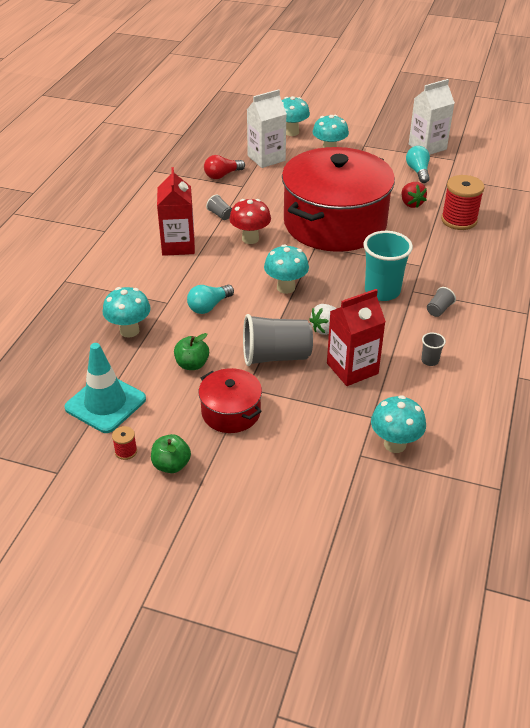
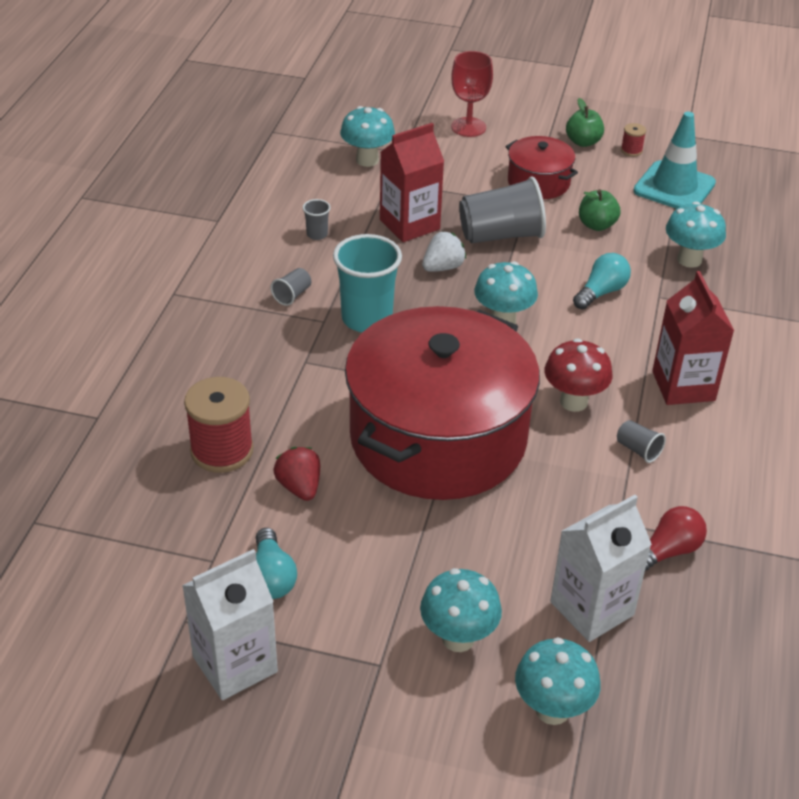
camera: 175 degrees right, 0 degrees up
(289, 490) = (468, 127): none -> red goblet

